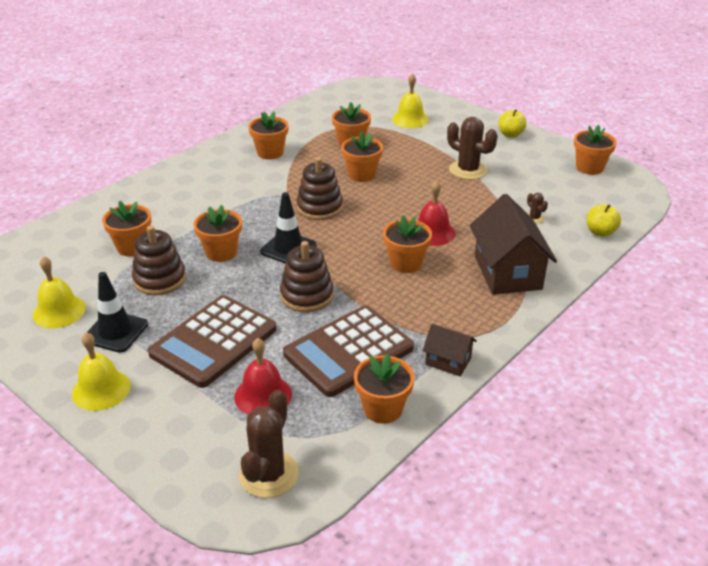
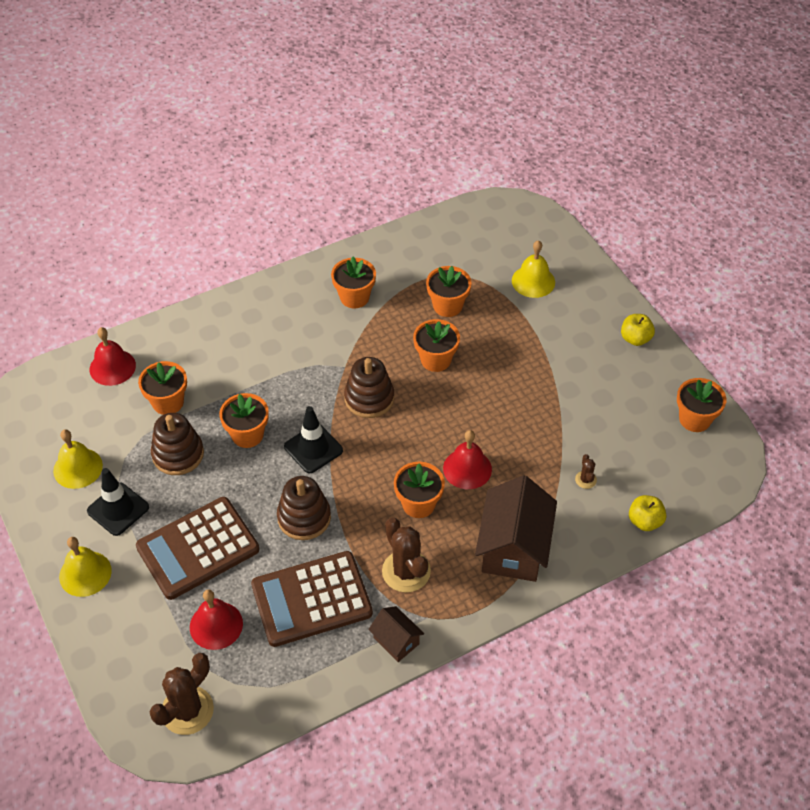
camera: 20 degrees right, 15 degrees up
(66, 235) = (112, 367): none -> red bell
(383, 409) = (311, 675): orange flower pot -> none
(468, 170) = (554, 385): brown cactus -> brown cactus (406, 571)

